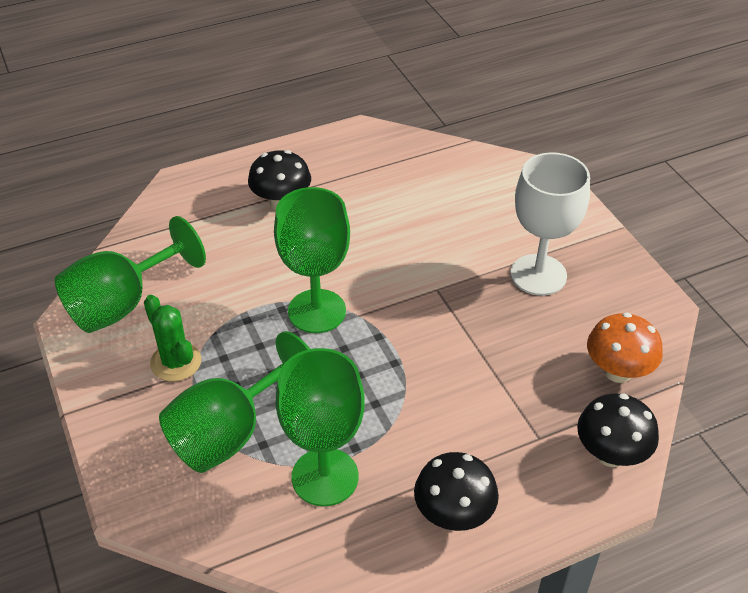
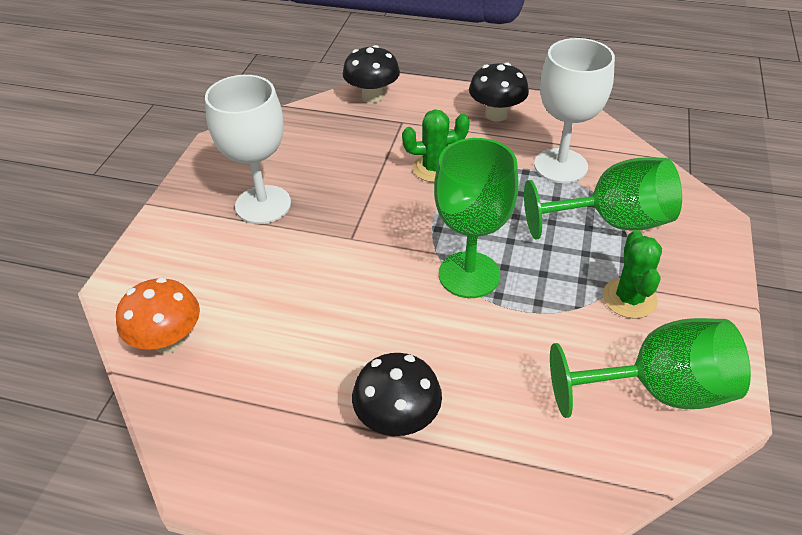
camera: 140 degrees left, 0 degrees up
(325, 477) = (560, 166): green goblet -> white goblet
(443, 396) = (434, 168): none -> green cactus
(618, 371) = (306, 126): orange mushroom -> orange mushroom (168, 341)

